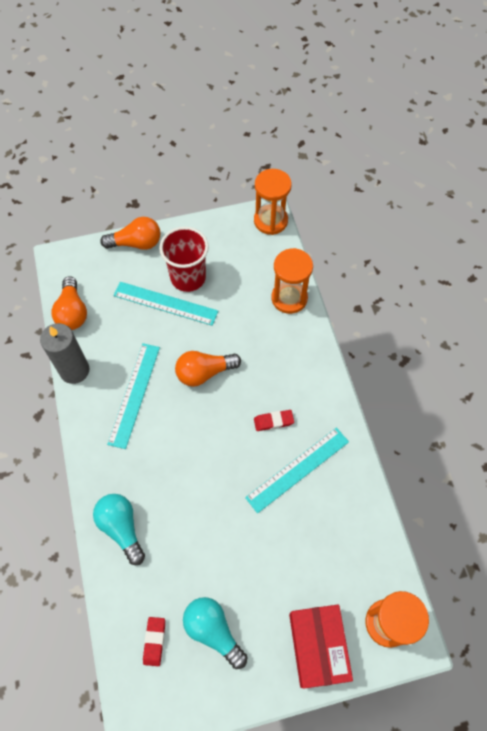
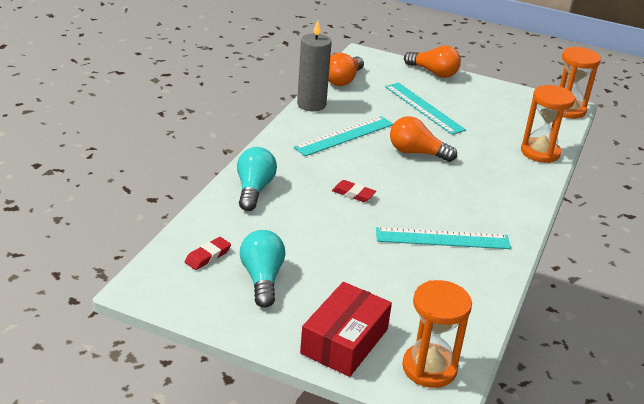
camera: 35 degrees right, 30 degrees down
(188, 278) = (458, 105): red cup -> none
(273, 421) = (450, 204): red eraser -> red eraser (353, 194)

